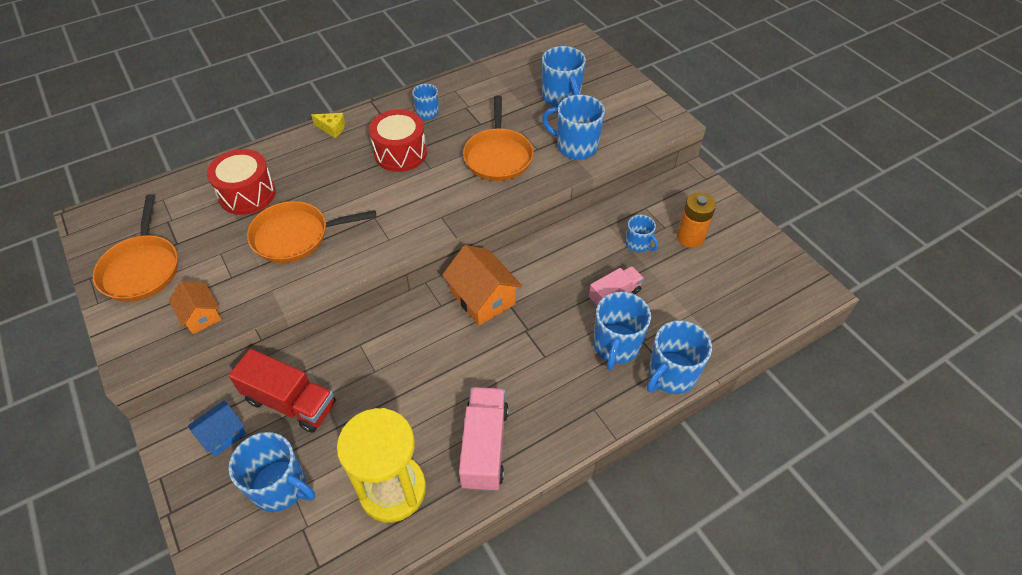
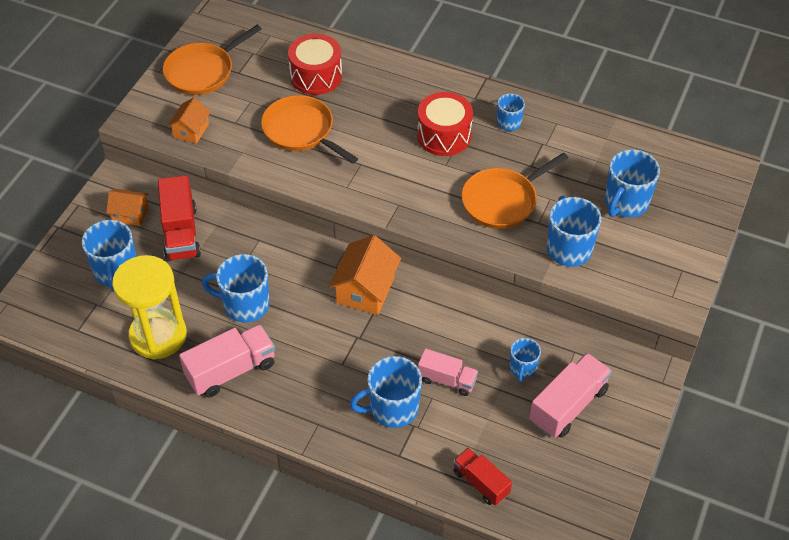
camera: 55 degrees right, 0 degrees up
(223, 434) = (130, 214): blue house -> orange house
(332, 128) = (430, 76): yellow cheese -> none
(671, 375) = (394, 463): blue mug -> blue mug (245, 305)
(690, 237) = (568, 405): orange battery -> pink truck
(726, 328) = (481, 483): none -> red truck

